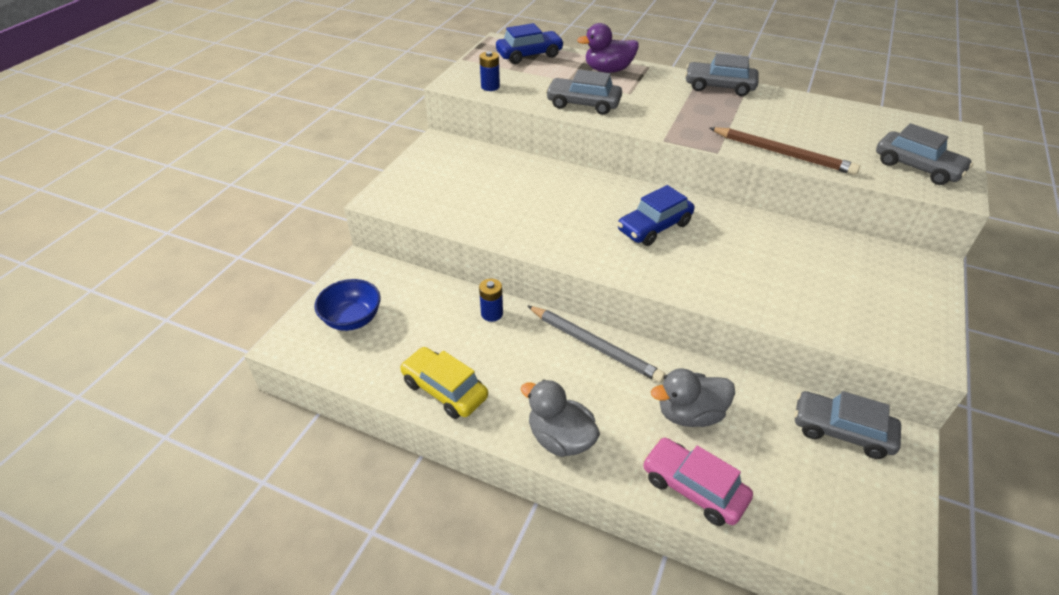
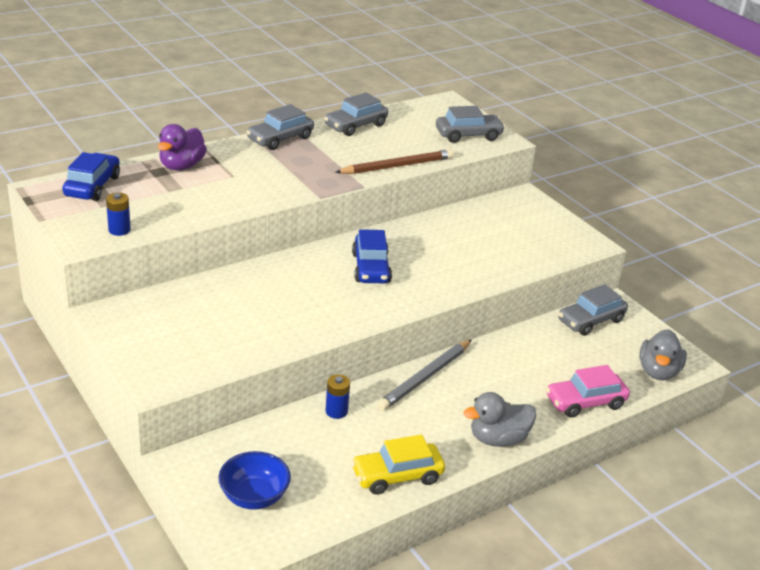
camera: 60 degrees left, 10 degrees down
(583, 104) = (219, 203): grey car -> grey car (355, 126)
(594, 345) = (425, 377): grey pencil -> grey pencil turned 150 degrees clockwise
(689, 414) = (527, 370): grey duck -> grey duck (658, 372)

